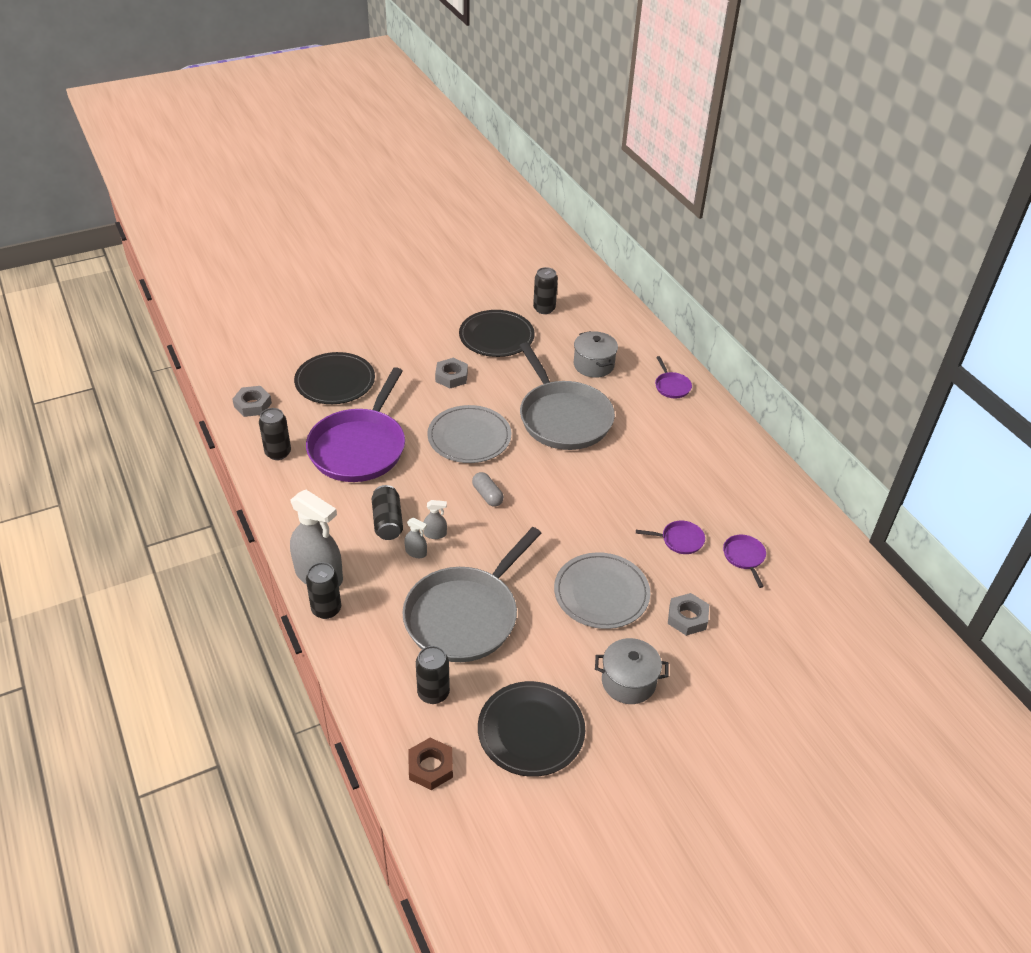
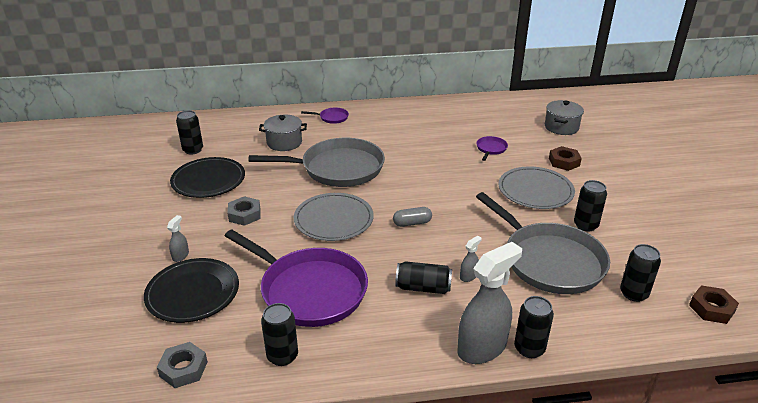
camera: 70 degrees left, 10 degrees down
(435, 534) = (449, 261): grey spray bottle -> grey spray bottle (180, 255)
(531, 731) = (668, 249): black plate -> none
(547, 646) = (585, 225): none -> black can
(628, 682) = (620, 197): grey pot -> grey pot (561, 127)
(687, 618) = (564, 162): grey nut -> brown nut
(744, 557) = (513, 130): purple pan -> none

